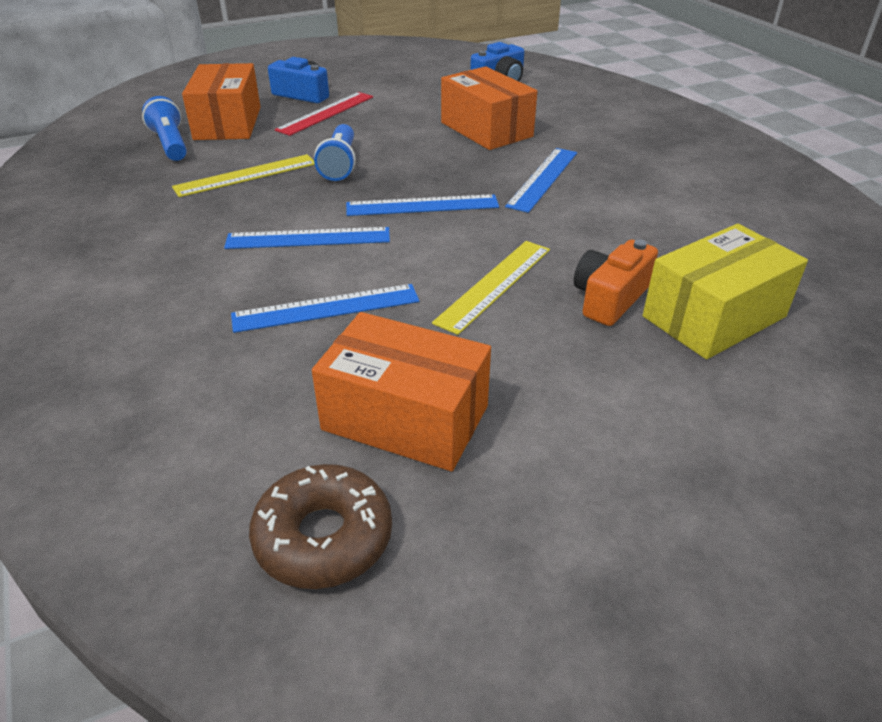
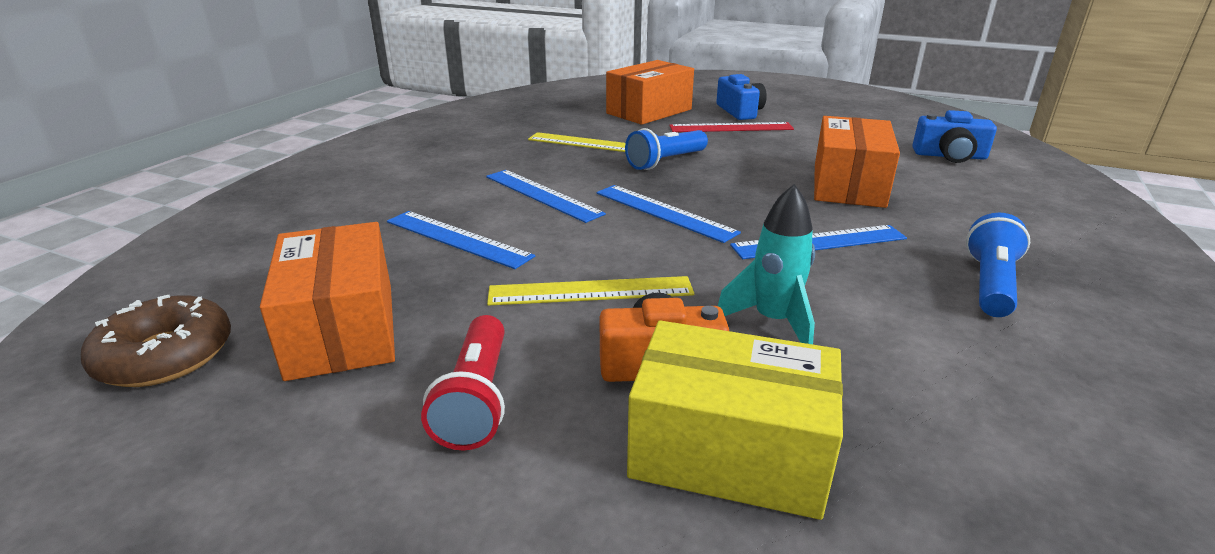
camera: 50 degrees right, 10 degrees down
(170, 144) = (588, 111): blue flashlight -> blue flashlight (990, 284)
(575, 385) = (477, 399): none -> red flashlight
(611, 241) = (773, 322): none -> turquoise rocket

